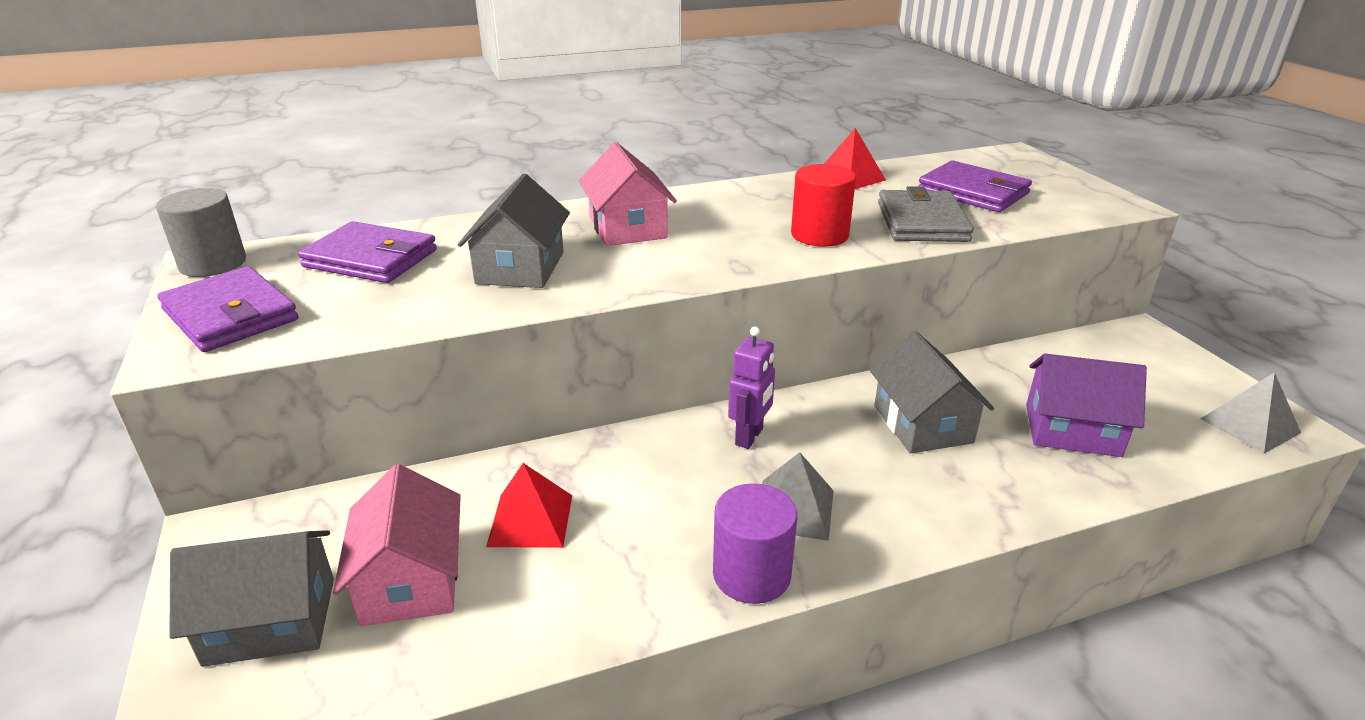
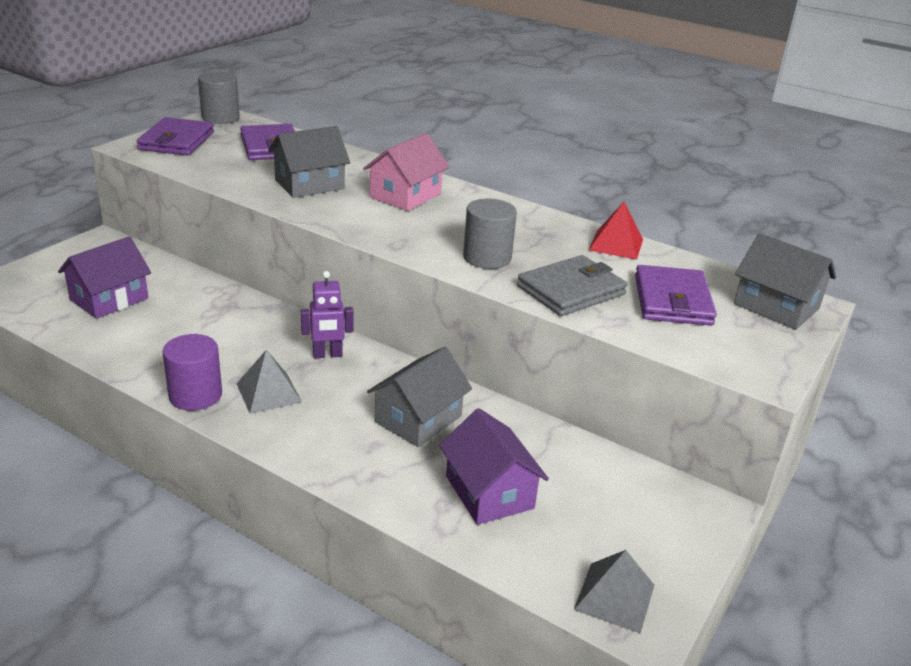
camera: 50 degrees right, 0 degrees up
(271, 620) = (57, 278): grey house -> grey house (776, 306)
(411, 580) = (109, 299): pink house -> purple house
(530, 520) = (180, 312): red pyramid -> none
(819, 235) = (487, 257): red cylinder -> grey cylinder

